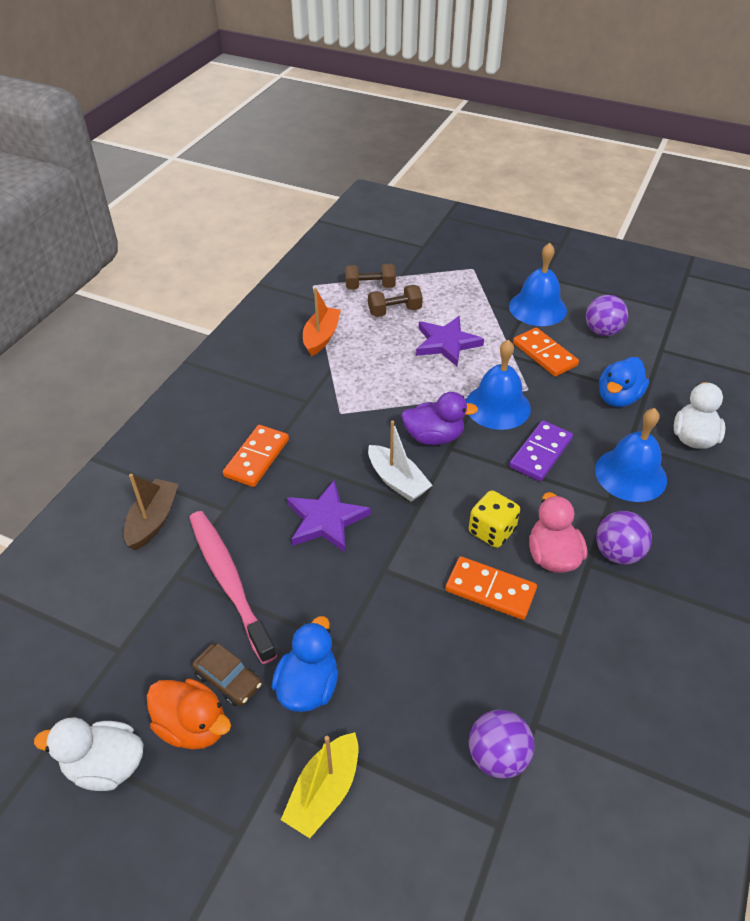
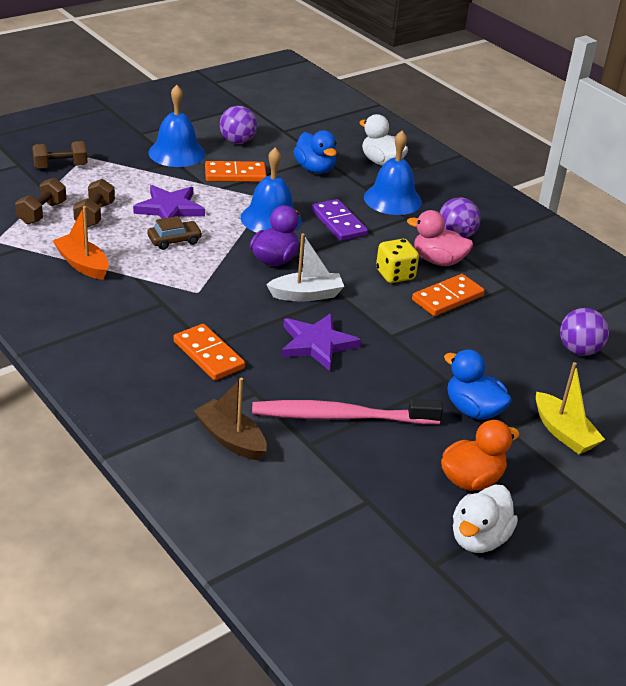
camera: 65 degrees left, 10 degrees down
(228, 679) = (440, 448): brown car -> brown car (174, 240)
(443, 264) = (60, 166): none -> brown dumbbell

